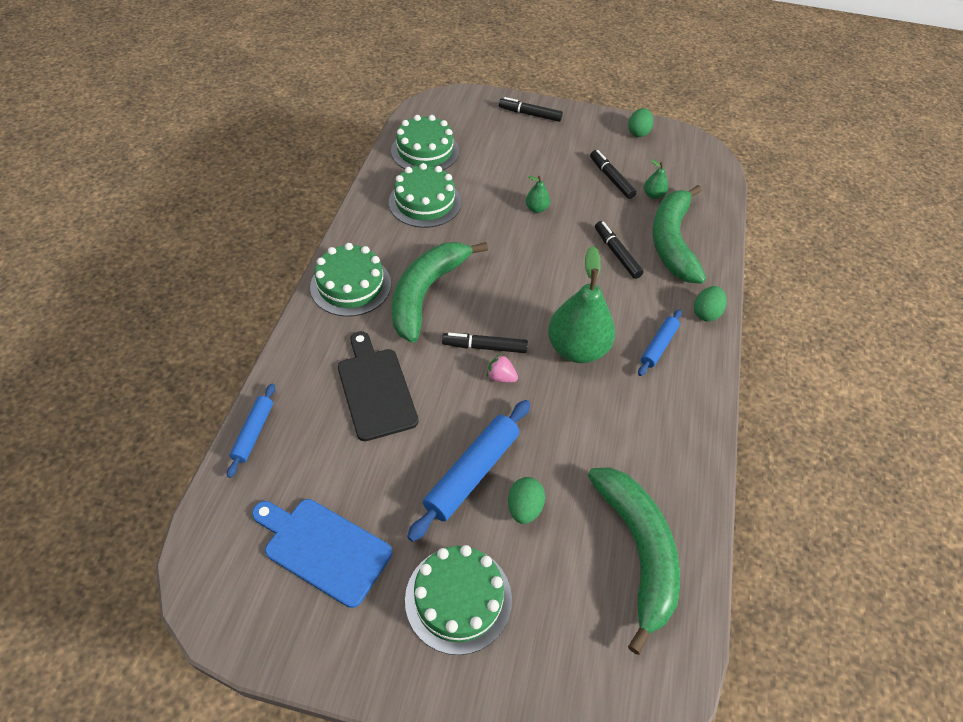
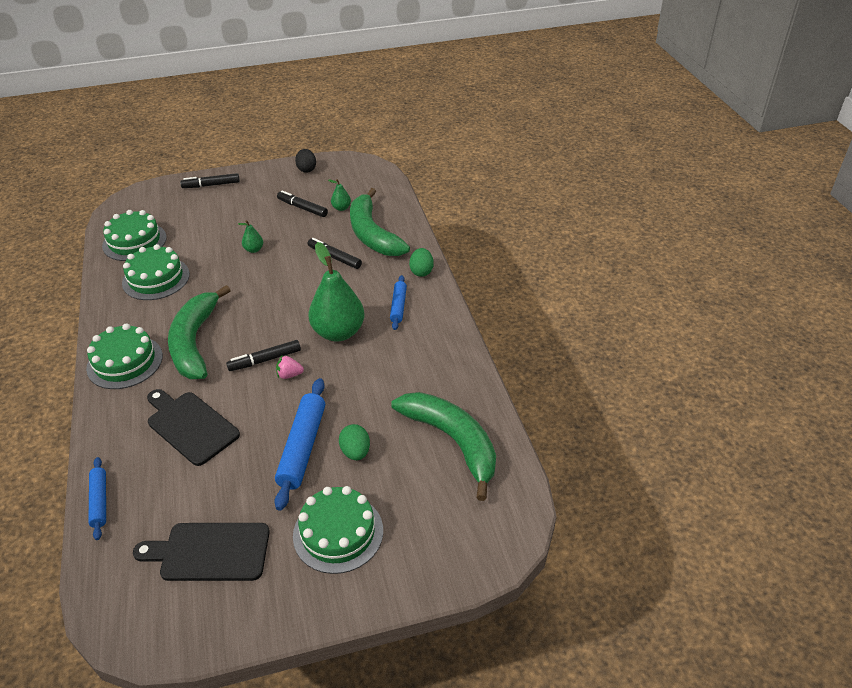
camera: 25 degrees left, 10 degrees down
(323, 548) = (210, 552): blue cutting board -> black cutting board
(638, 132) = (306, 169): green egg -> black egg

